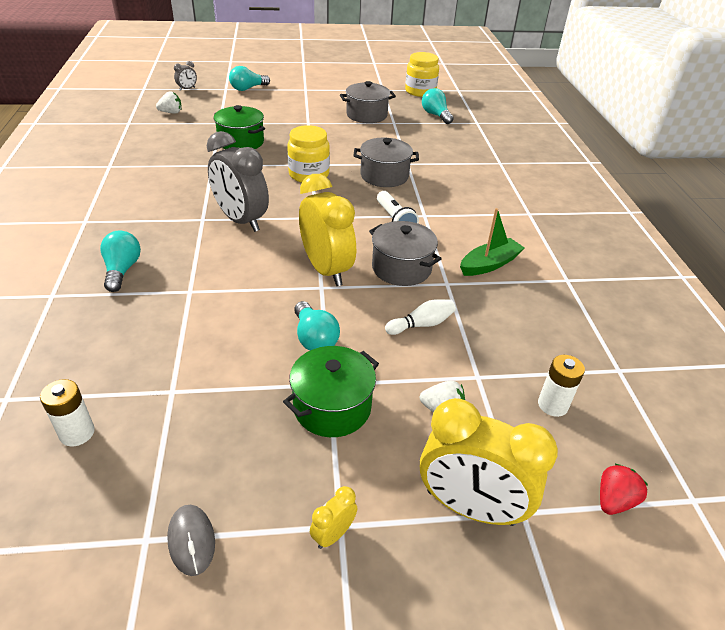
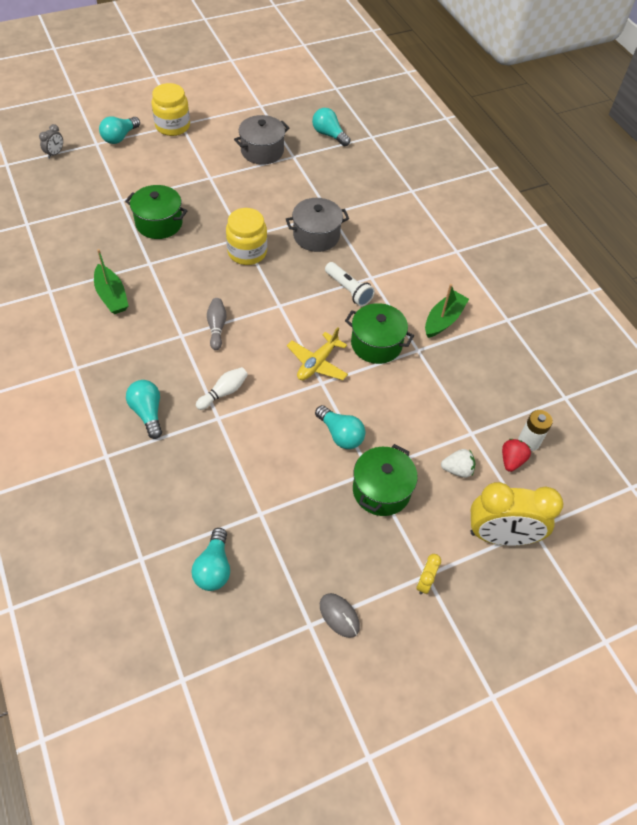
camera: 20 degrees left, 15 degrees up
(77, 433) = (214, 568): white battery -> turquoise light bulb
(160, 179) = (112, 296): none -> green boat
(171, 112) = (61, 196): white strawberry -> none
(241, 220) = (216, 327): grey clock -> grey bowling pin
(326, 270) = (317, 363): yellow clock -> yellow plane
(401, 268) = (376, 344): grey pot -> green pot
(420, 91) = (299, 99): yellow jar -> yellow jar (172, 126)
(421, 324) = (414, 397): white bowling pin -> white bowling pin (224, 392)
(614, 500) = (585, 503): red strawberry -> red strawberry (511, 460)

